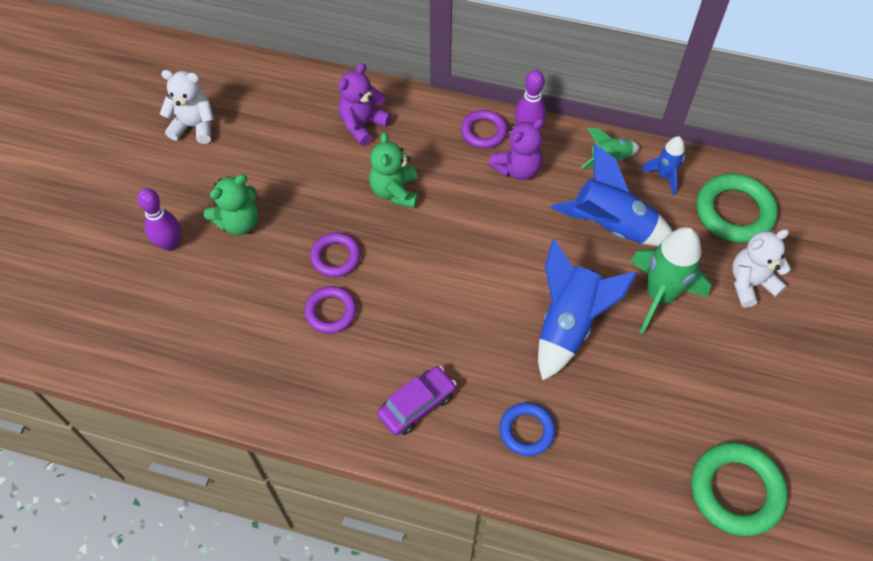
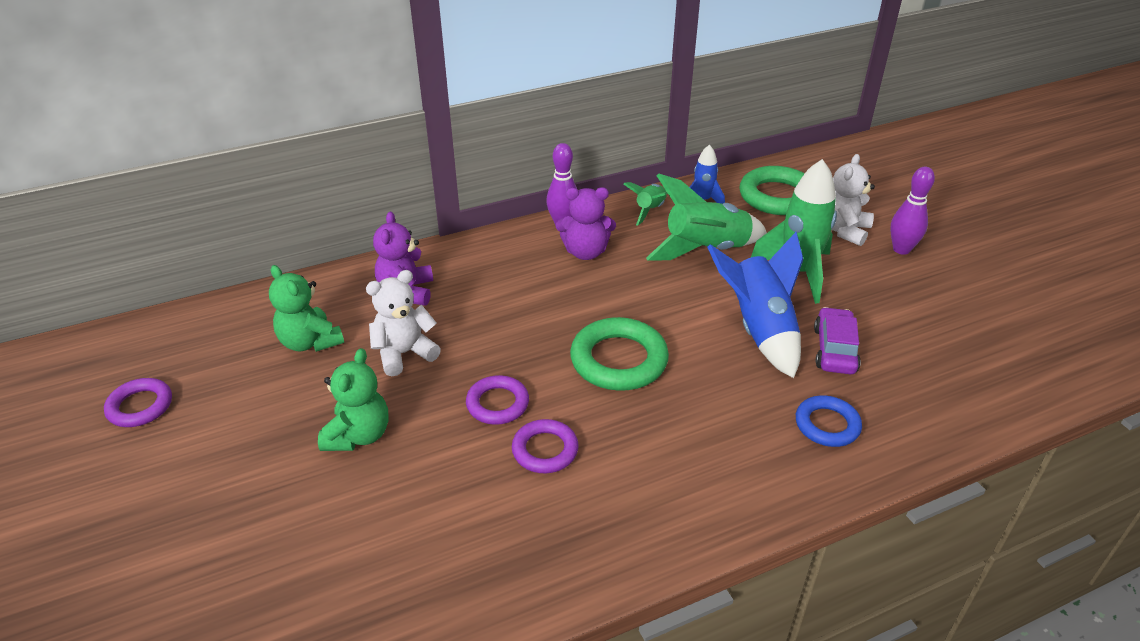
camera: 40 degrees left, 20 degrees down
(170, 244) = (294, 502): purple bowling pin -> purple bowling pin (901, 249)
(194, 126) = (215, 384): white teddy bear -> white teddy bear (404, 353)
(395, 191) = (496, 323): green teddy bear -> green teddy bear (310, 342)
(417, 404) = (715, 470): purple car -> purple car (834, 350)
(483, 132) = (526, 243): purple ring -> purple ring (140, 406)
(517, 168) = (585, 252): purple teddy bear -> purple teddy bear turned 75 degrees clockwise
(610, 226) = (705, 250): blue rocket -> green rocket
(736, 491) = (1013, 360): green ring -> green ring (618, 360)

